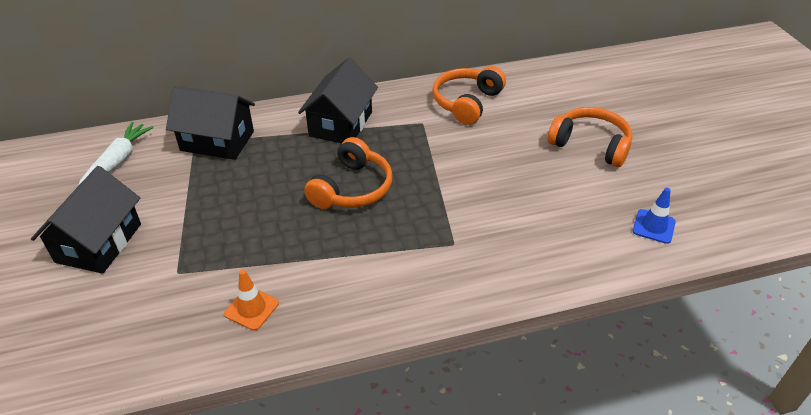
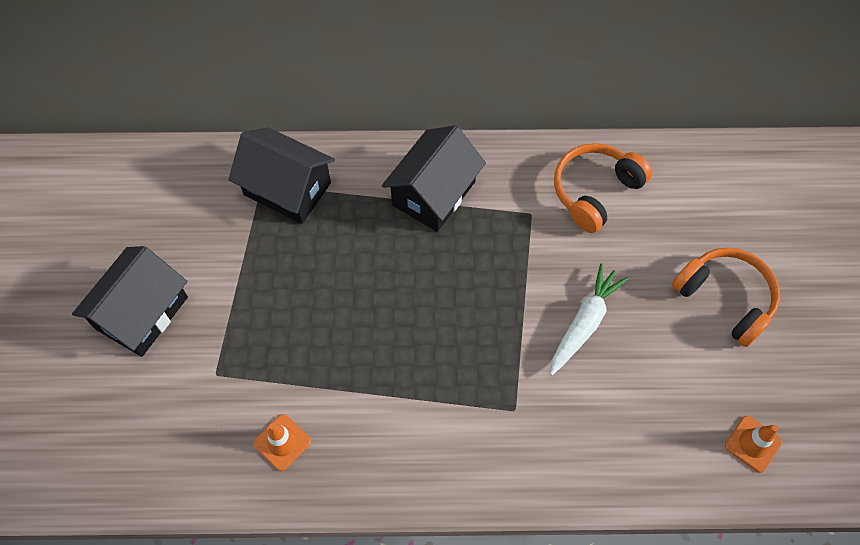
camera: 15 degrees right, 20 degrees up
(117, 162) = (174, 197): white carrot -> white carrot (584, 323)
(352, 188) = (423, 299): orange headphones -> none
(653, 226) = (753, 444): blue traffic cone -> orange traffic cone

